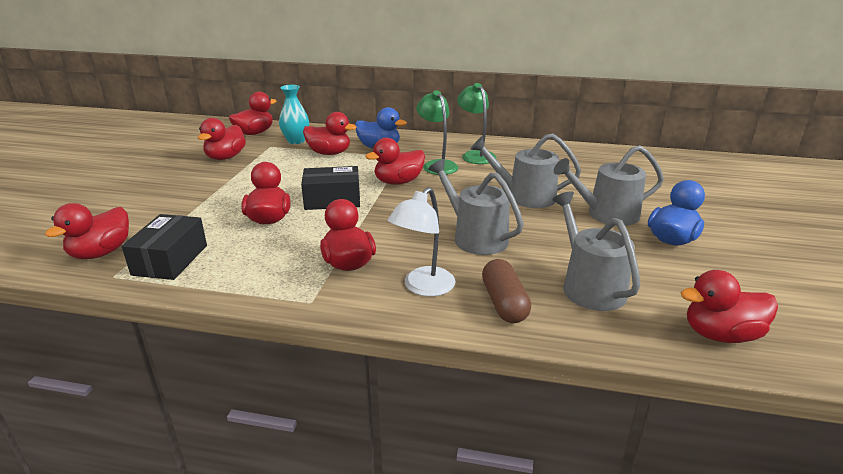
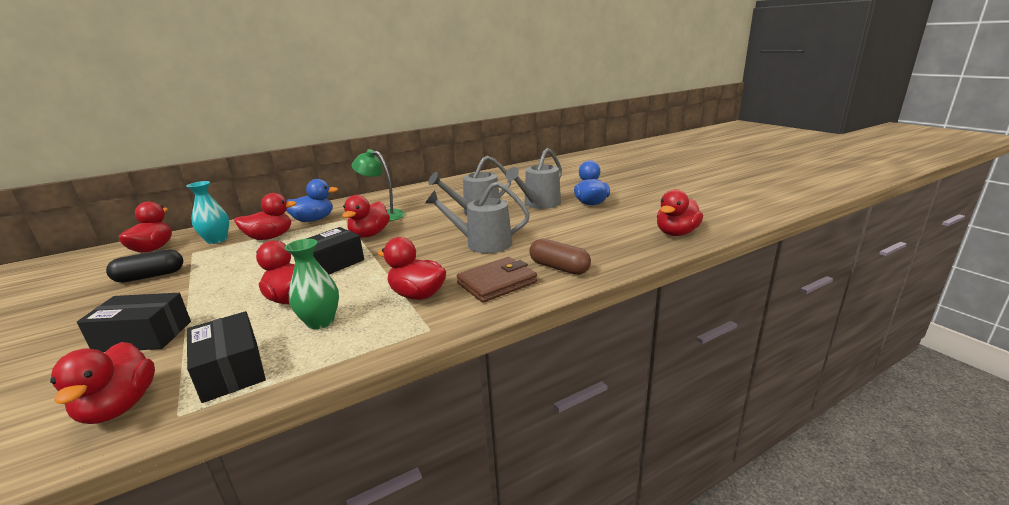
camera: 40 degrees left, 5 degrees down
(167, 206) = (144, 336): none -> black box
(225, 157) = (150, 276): red duck -> black capsule
(258, 251) = (320, 322): none -> green vase
(423, 287) = (497, 283): white lamp -> brown wallet
(475, 155) = (403, 201): green lamp -> none
(589, 286) = (588, 240): grey watering can -> none

